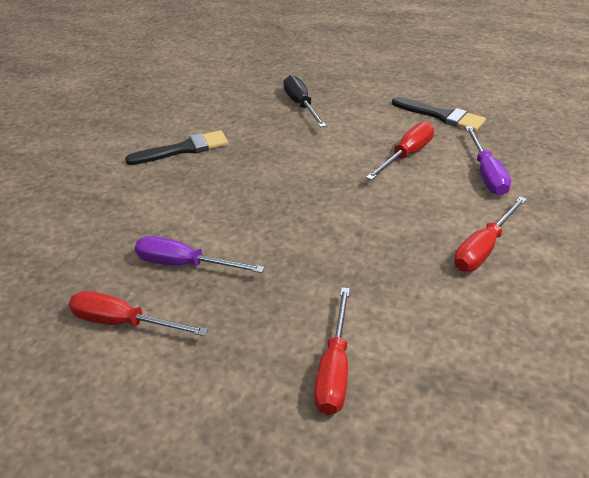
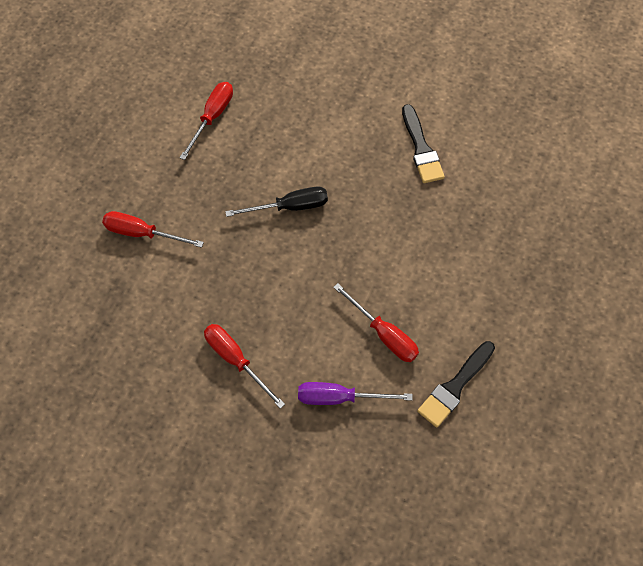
camera: 95 degrees right, 25 degrees up
(185, 264) = (262, 151): purple screwdriver -> none
(301, 105) = (493, 253): black screwdriver -> black screwdriver (290, 207)

